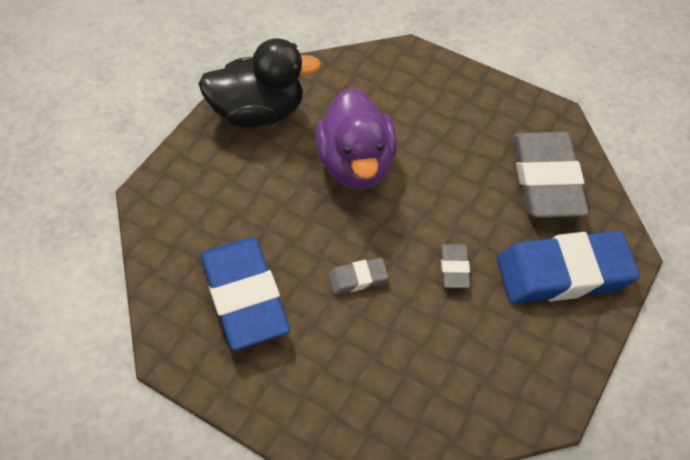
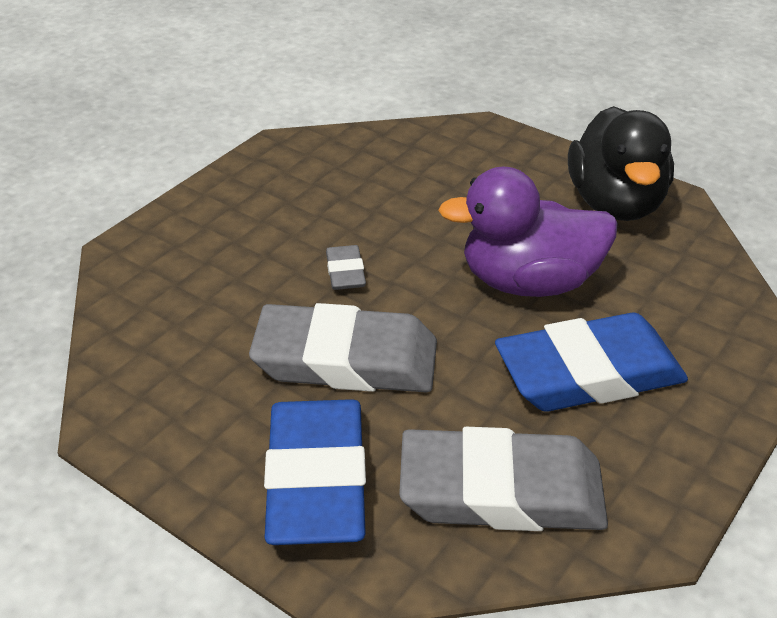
camera: 95 degrees right, 15 degrees down
(244, 296) = (337, 189): blue eraser -> blue eraser (589, 373)
(454, 268) = (346, 360): grey eraser -> grey eraser, size x2.26

